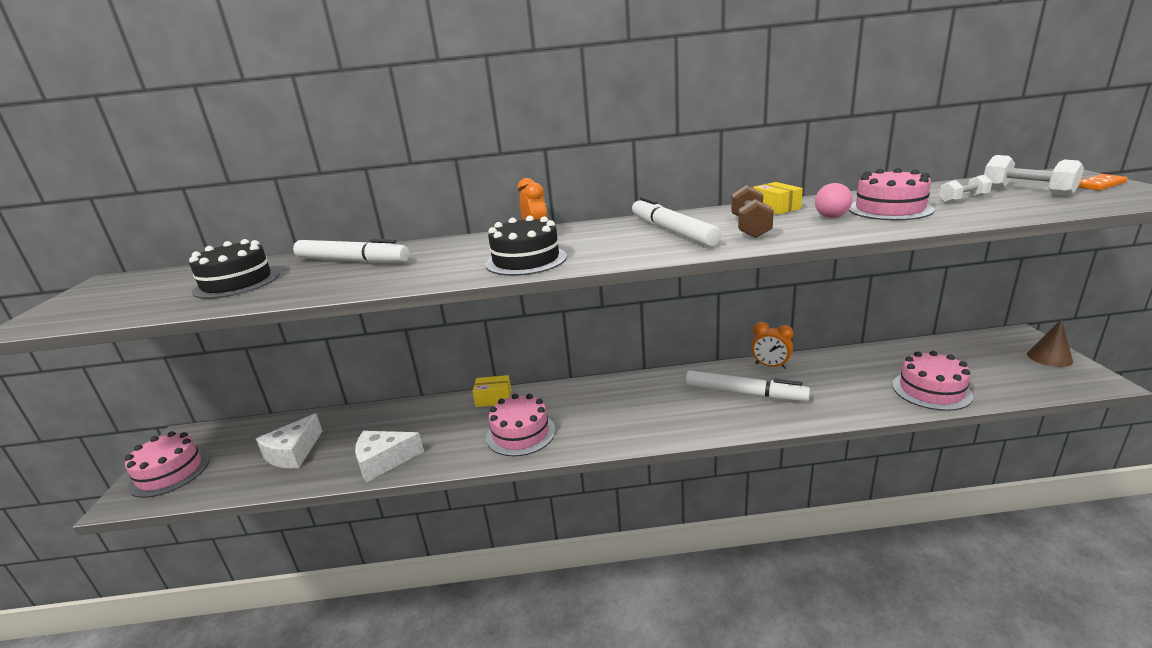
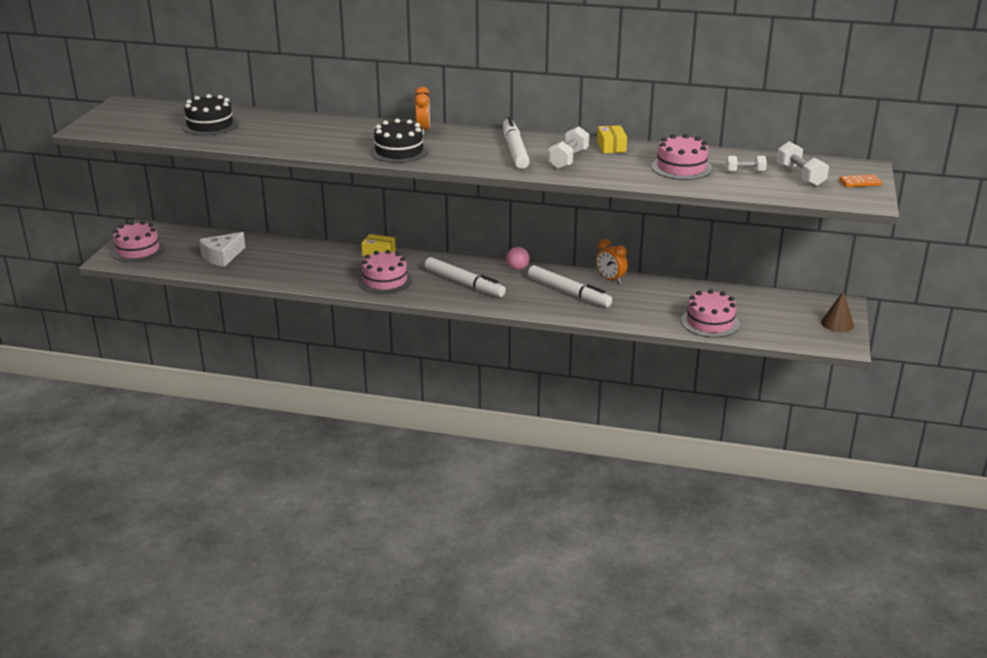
camera: 15 degrees right, 5 degrees up
(352, 261) = (288, 124): white marker -> white marker (464, 283)
(384, 461) = (282, 275): white cheese -> none
(750, 227) = (568, 159): brown dumbbell -> white dumbbell
(831, 217) = (632, 164): pink ball -> pink ball (517, 268)

